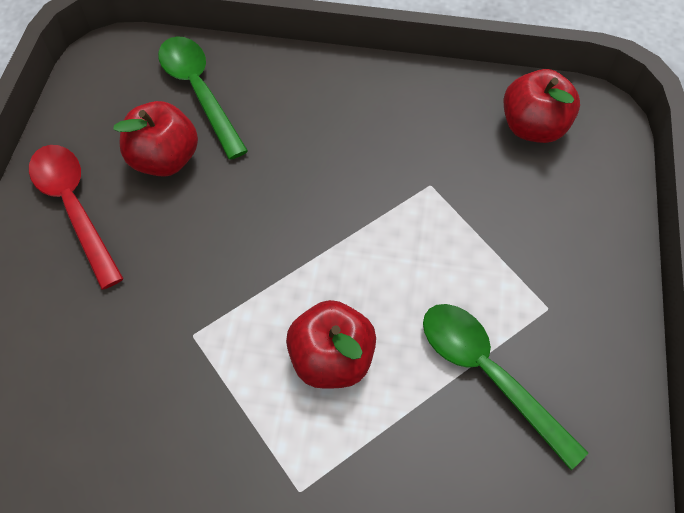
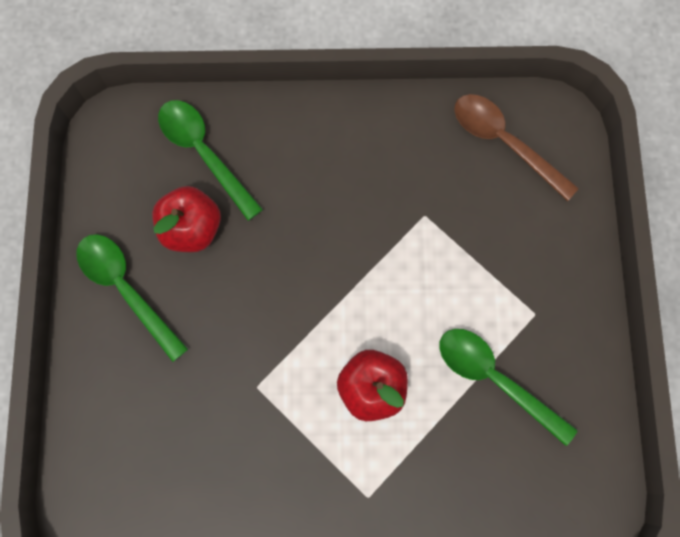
camera: 10 degrees left, 15 degrees up
(74, 208) = (126, 289): red spoon -> green spoon
(533, 127) = (504, 142): red apple -> brown spoon

